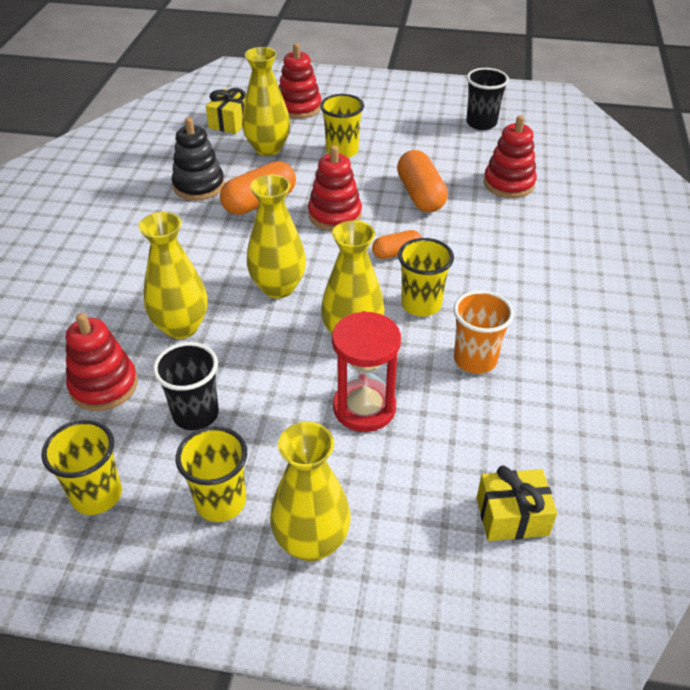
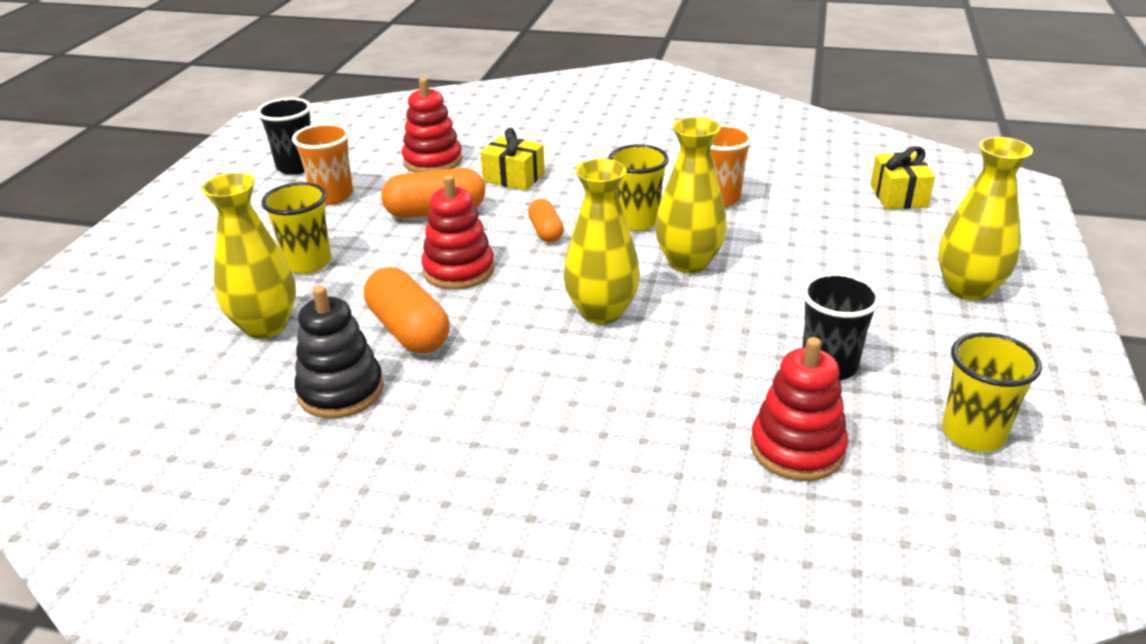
camera: 85 degrees left, 10 degrees down
(181, 327) = (677, 387): yellow vase -> none
(221, 502) = (945, 342): yellow cup -> none
(230, 122) = (157, 366): yellow gift -> yellow gift (514, 177)
(299, 107) = (158, 298): red stacking toy -> none
(364, 408) = (794, 258): red hourglass -> none
(438, 146) = (332, 196): none -> orange cup

